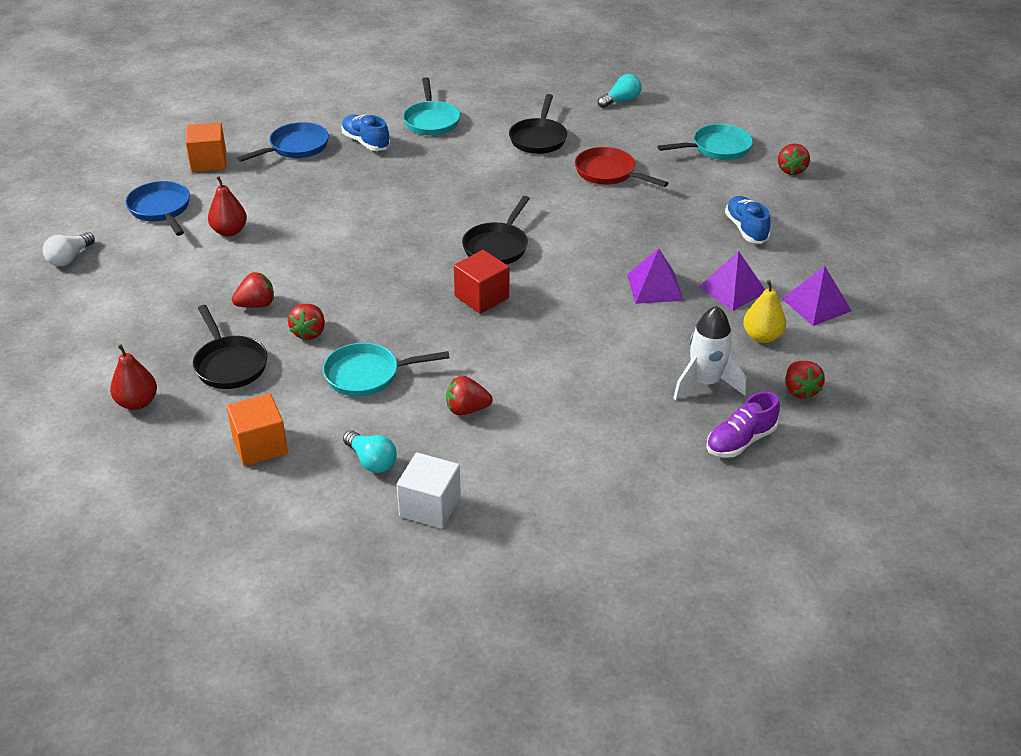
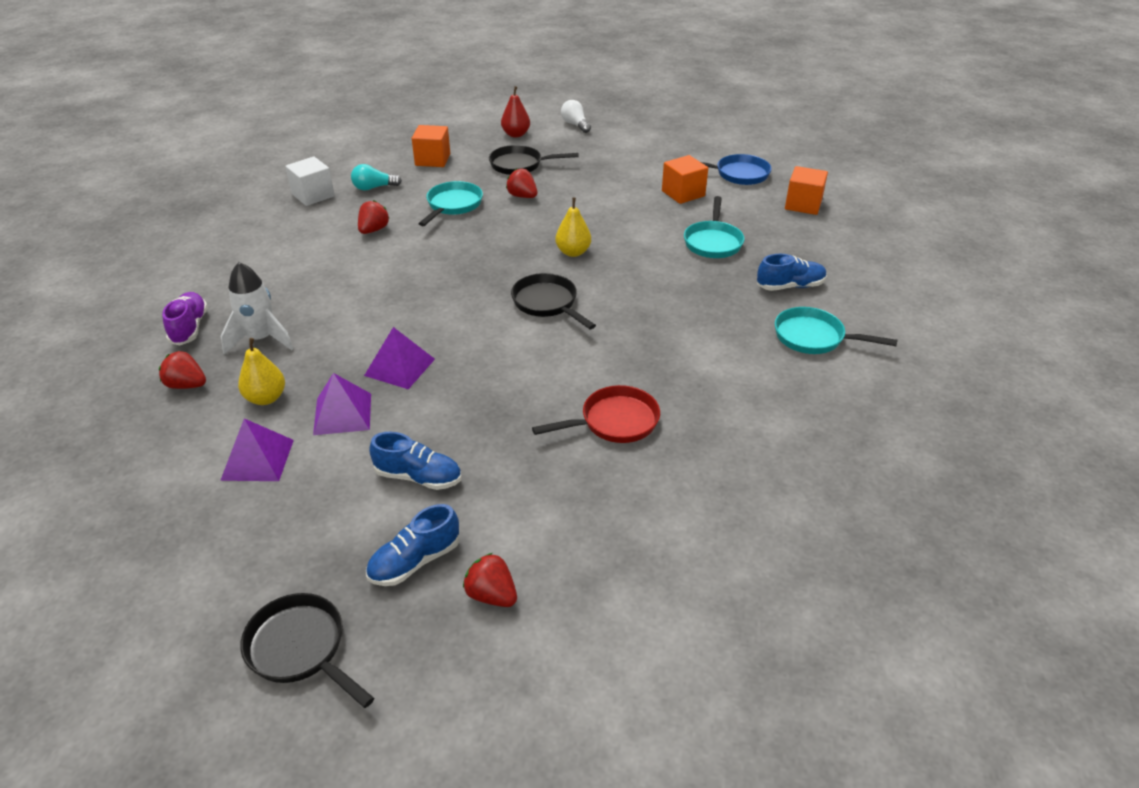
camera: 120 degrees right, 0 degrees up
(70, 258) = (697, 136): white light bulb -> white light bulb (575, 125)
(229, 231) = (683, 193): red pear -> orange cube
(256, 305) = (576, 185): red strawberry -> none
(295, 147) = (803, 248): blue pan -> none
(401, 261) = (573, 252): none -> yellow pear
(481, 297) = (486, 273): red cube -> none
(538, 138) = (727, 399): black pan -> black pan (300, 648)
(621, 101) = (784, 511): turquoise light bulb -> none
(717, 148) = (599, 546): turquoise pan -> turquoise pan (713, 242)
(804, 203) = (415, 561): none -> blue shoe

